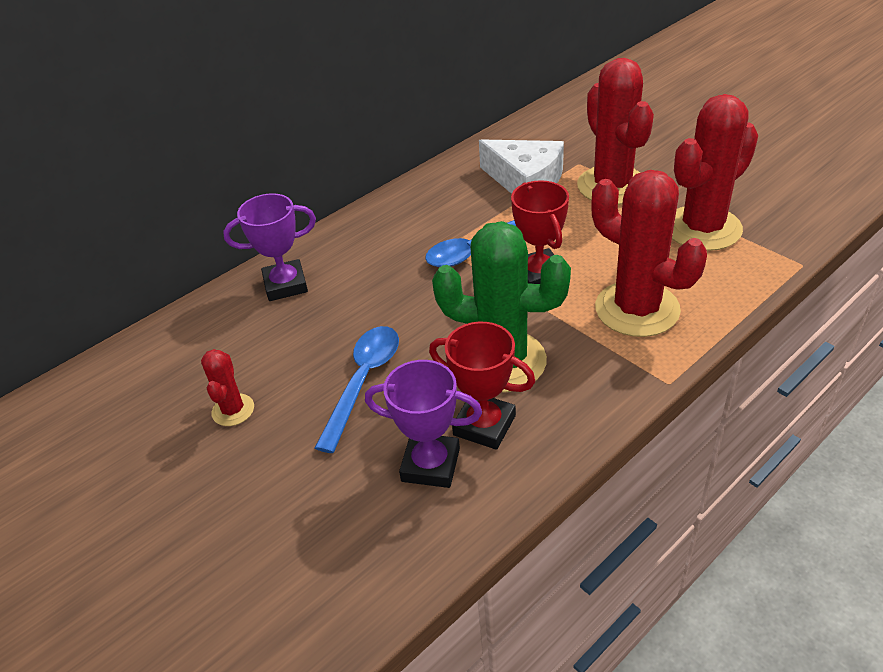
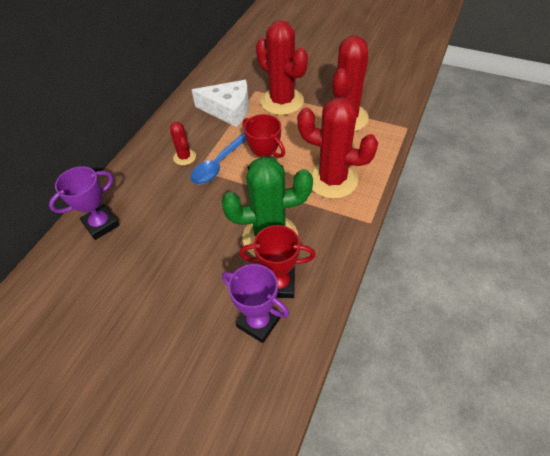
camera: 25 degrees left, 10 degrees up
(233, 410) = (107, 329): red cactus -> red cactus (184, 157)
(363, 381) = (188, 278): blue spoon -> none
(430, 465) = (258, 322): purple trophy -> purple trophy turned 45 degrees clockwise

